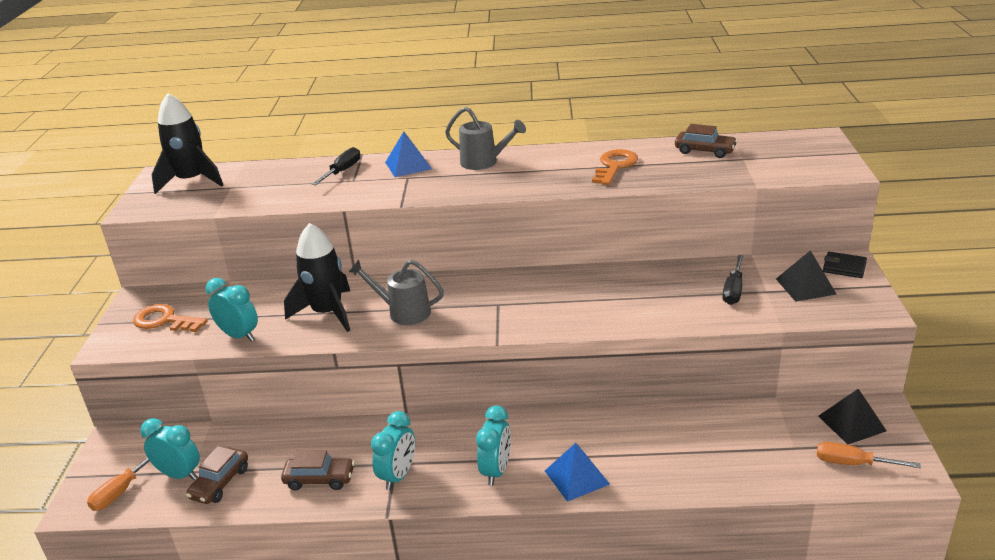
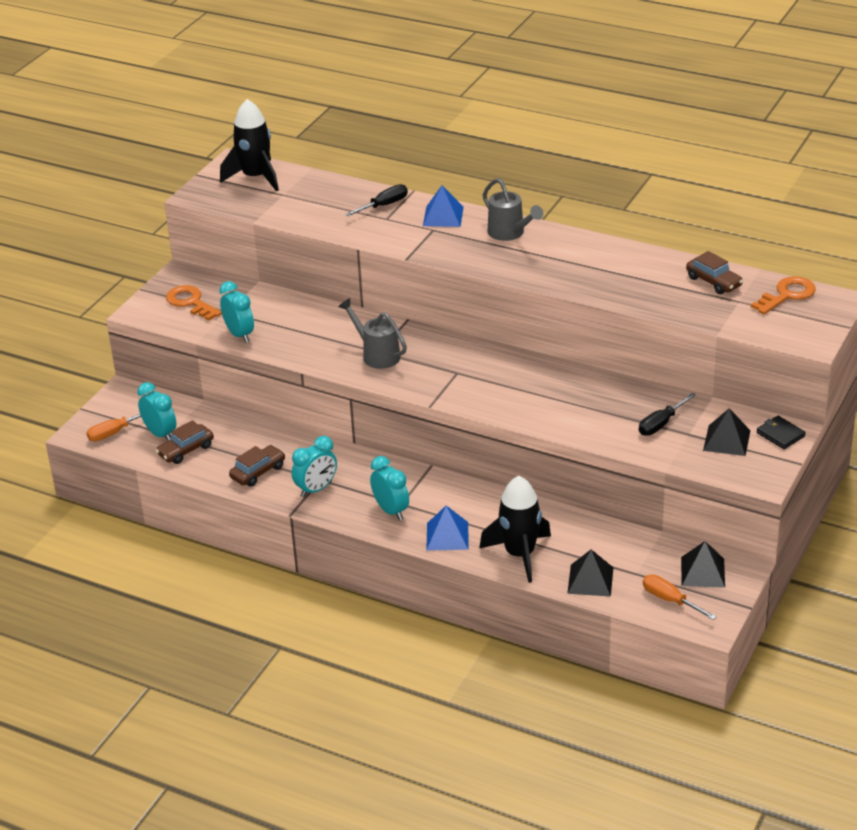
camera: 25 degrees right, 5 degrees up
(319, 479) = (258, 472): brown car -> brown car turned 75 degrees counterclockwise
(327, 313) = (318, 336): black rocket -> black rocket (520, 554)
(496, 471) = (391, 510): turquoise clock -> turquoise clock turned 75 degrees counterclockwise
(615, 166) = (618, 273): orange key -> orange key (787, 295)
(759, 471) = (590, 580): none -> black pyramid

